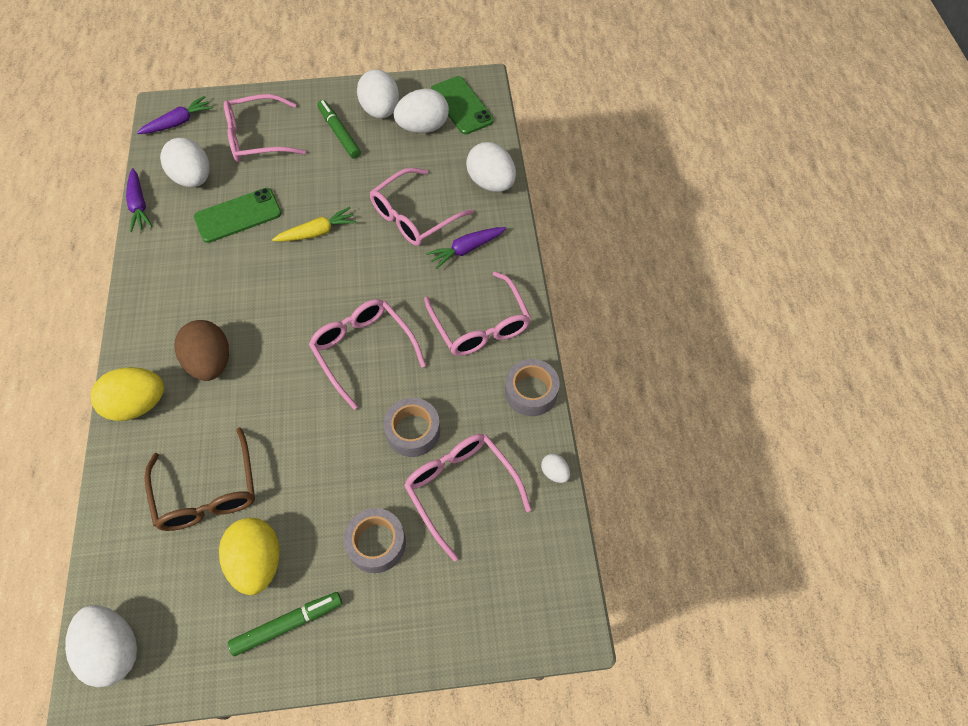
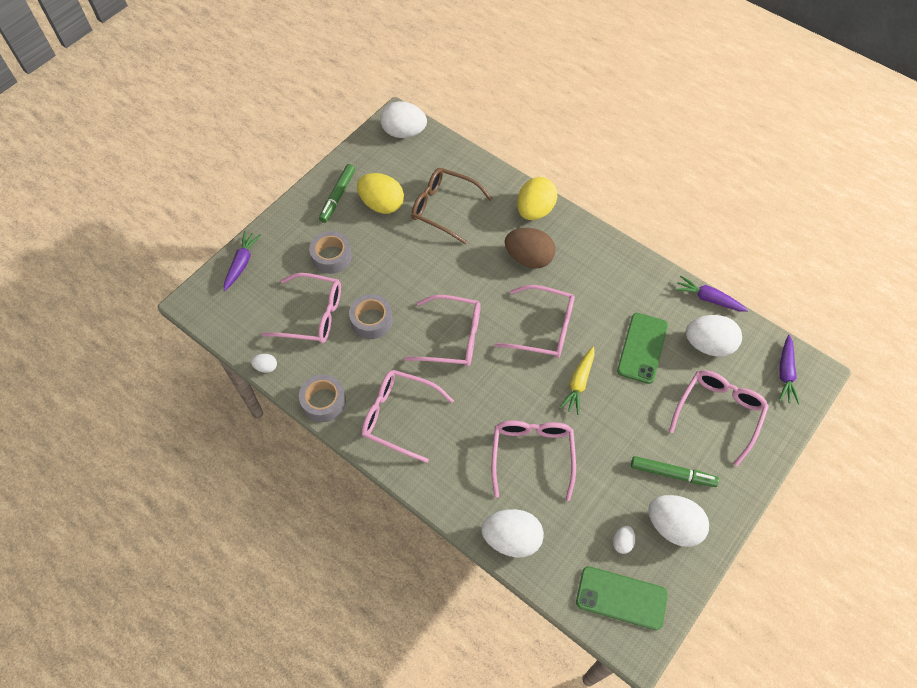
camera: 135 degrees right, 0 degrees up
(284, 292) = (543, 328): none -> pink glasses
(423, 127) = (622, 542): white egg -> white egg, size x0.46
(466, 249) = (467, 463): purple carrot -> purple carrot (242, 263)

